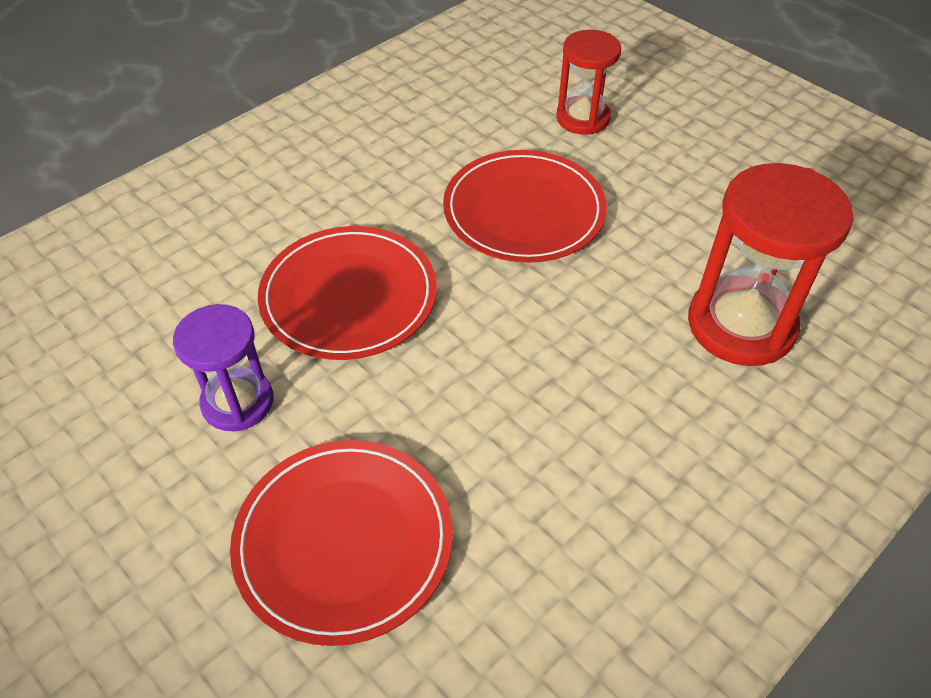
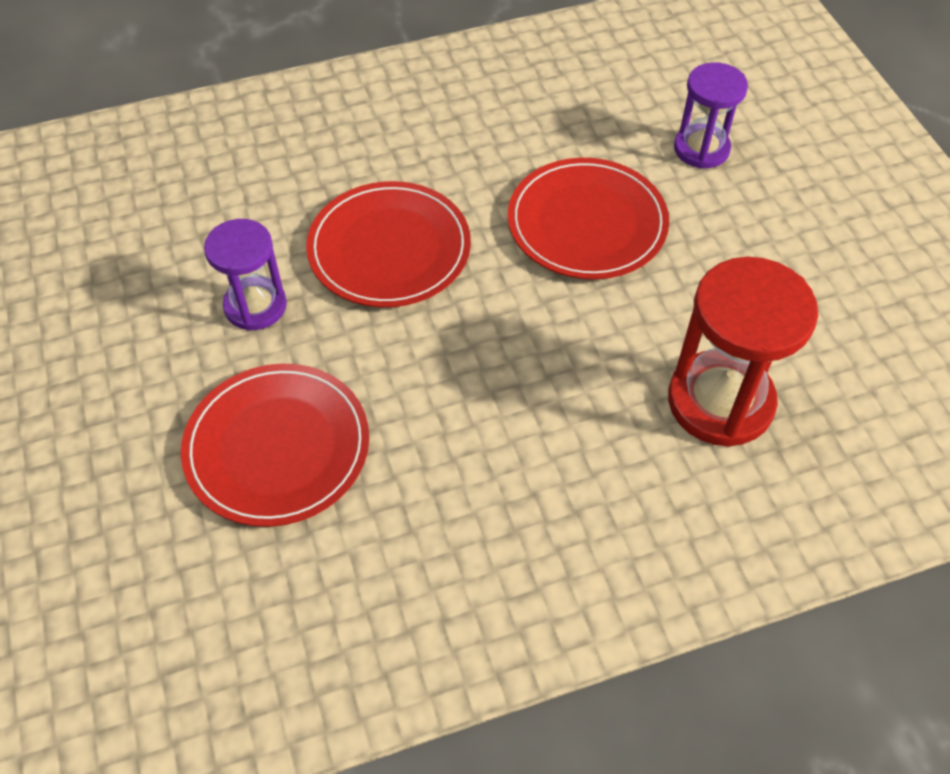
camera: 25 degrees right, 5 degrees up
(582, 118) = (701, 149): red hourglass -> purple hourglass

